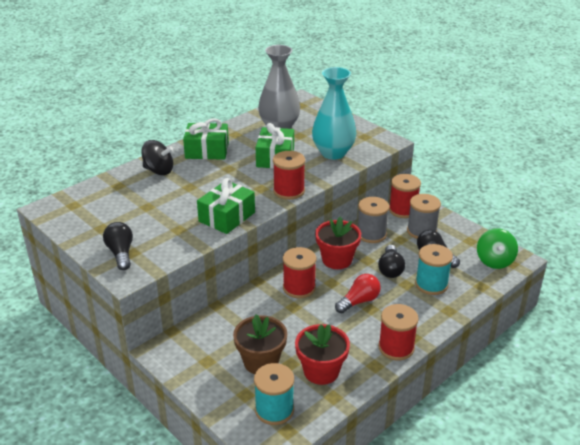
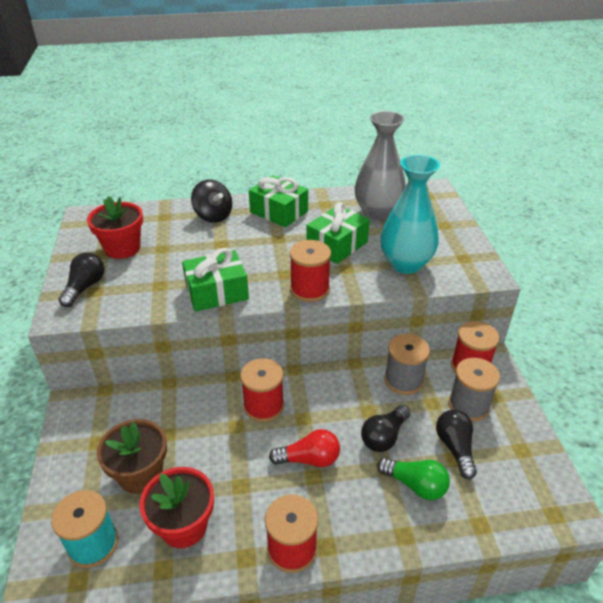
camera: 35 degrees right, 5 degrees up
(337, 259) = (335, 393): red flower pot -> red flower pot (122, 248)
(431, 284) = (415, 485): turquoise spool -> green light bulb
(494, 261) = (531, 497): green spinning top -> none

